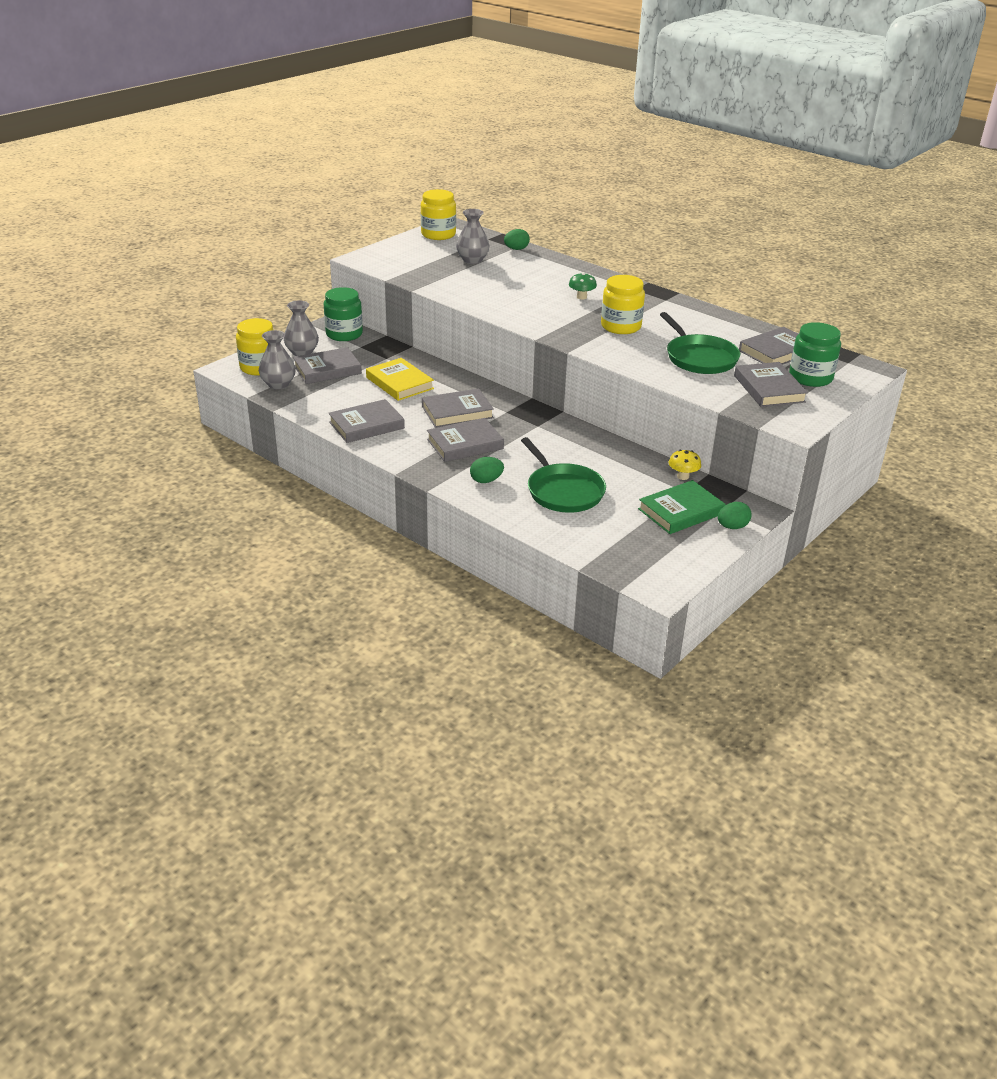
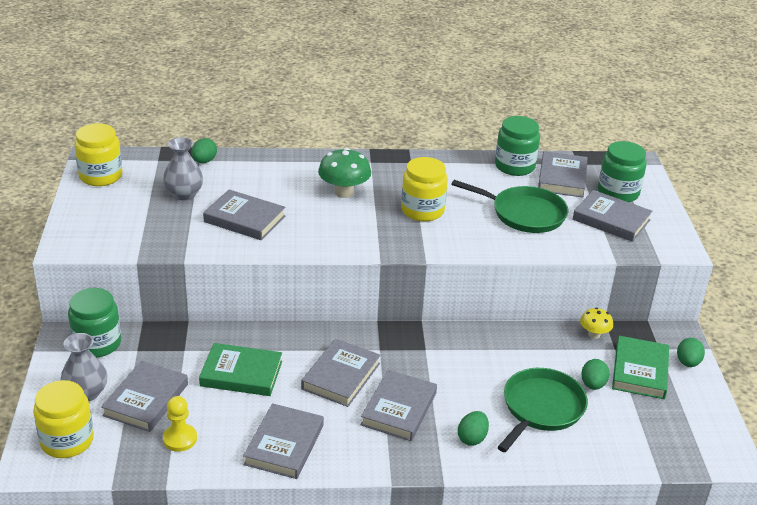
camera: 45 degrees left, 0 degrees up
(278, 384) = (121, 450): grey vase -> none
(315, 394) = (180, 439): none -> yellow pawn
(399, 383) = (241, 373): yellow book -> green book
(487, 285) = (244, 219): none -> grey book
(563, 491) = (541, 408): green pan -> green pan turned 75 degrees counterclockwise
(581, 297) = (344, 192): green mushroom -> green mushroom, size x1.69
(627, 499) = (593, 384): none -> green egg
(748, 331) = (514, 166): none -> green jar

